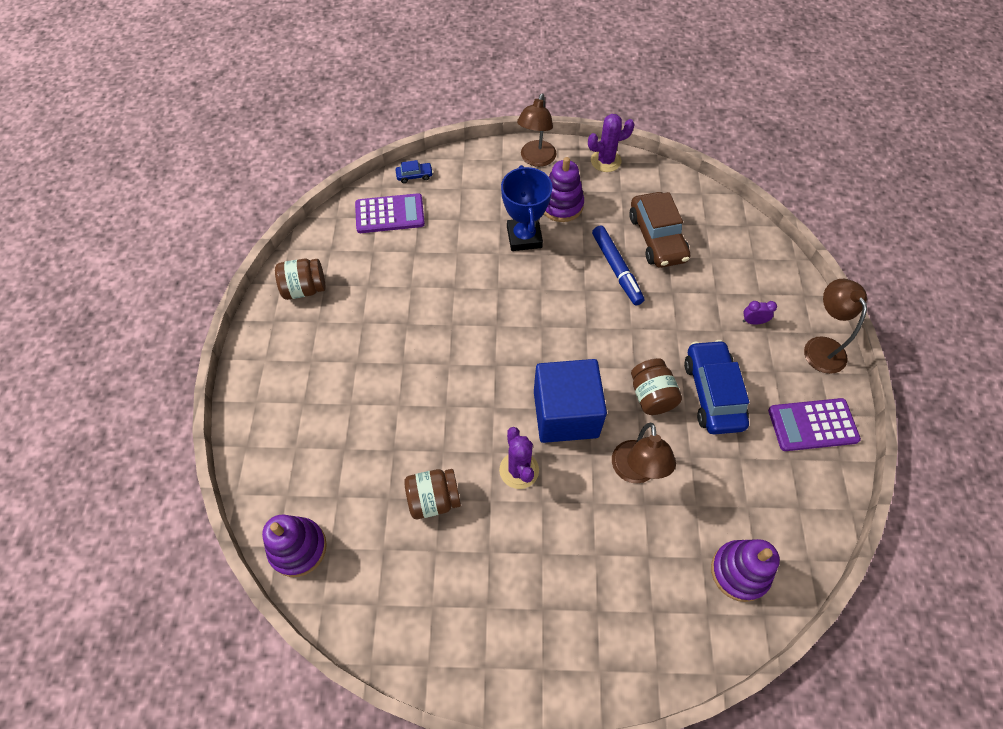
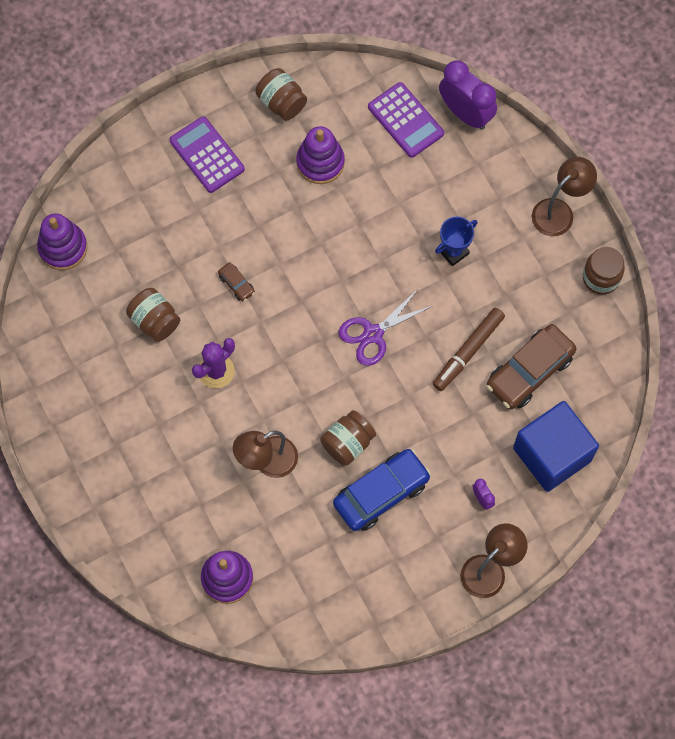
camera: 60 degrees right, 10 degrees up
(414, 175) = (465, 113): blue car -> purple clock
(445, 408) = (236, 284): none -> brown car
(524, 237) = (453, 252): blue trophy -> blue trophy, size x0.65
(536, 159) = (559, 211): brown lamp -> brown lamp turned 150 degrees clockwise
(560, 326) = (373, 334): none -> purple scissors
(561, 205) = (514, 265): purple stacking toy -> purple stacking toy (320, 162)
(565, 414) = (288, 381): blue cube -> blue cube (552, 454)
(605, 161) = (601, 278): purple cactus -> brown jar
(616, 269) = (468, 352): blue marker -> brown marker
(812, 425) = (398, 590): purple calculator -> purple calculator (207, 155)

